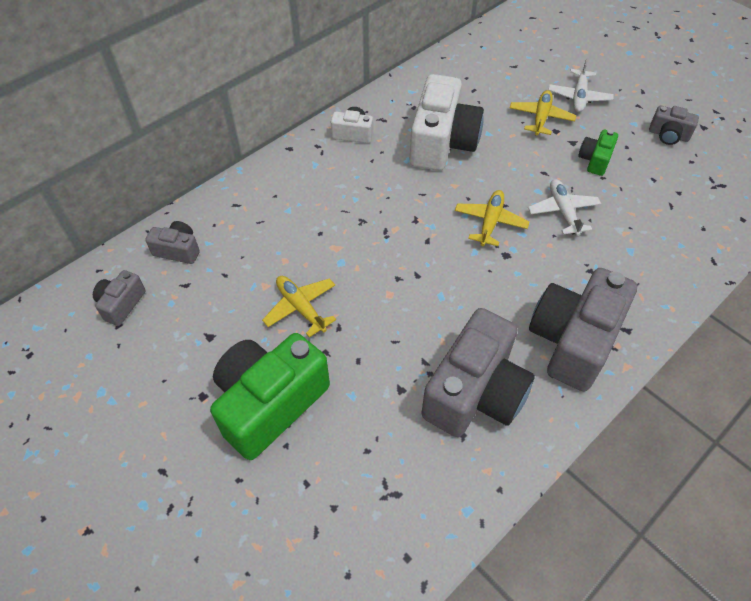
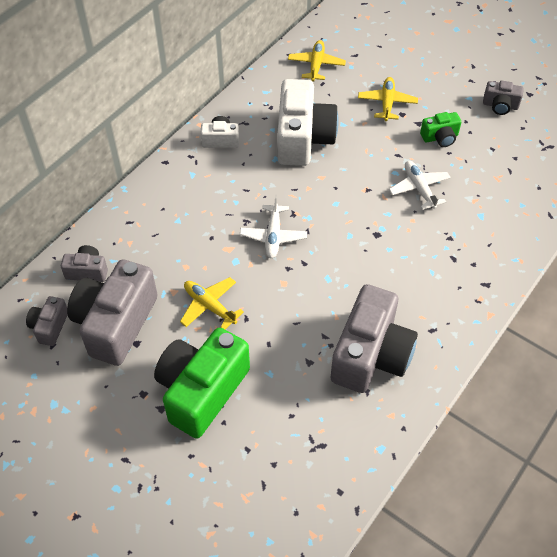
camera: 10 degrees left, 0 degrees up
(490, 222) = (358, 207): yellow plane -> yellow plane (316, 65)
(573, 340) = (444, 300): grey camera -> grey camera (116, 323)
(579, 97) = (417, 78): white plane -> white plane (273, 236)
(595, 160) = (440, 137): green camera -> green camera turned 120 degrees counterclockwise

